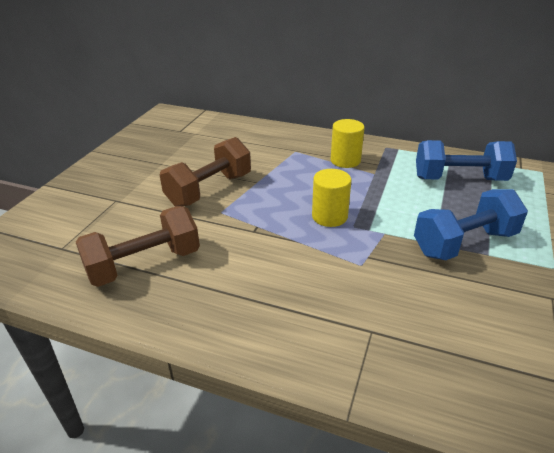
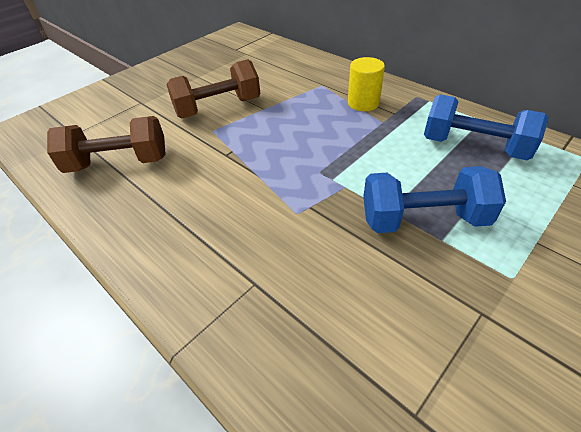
camera: 25 degrees right, 10 degrees up
(329, 216) = (304, 157): yellow cylinder -> none

